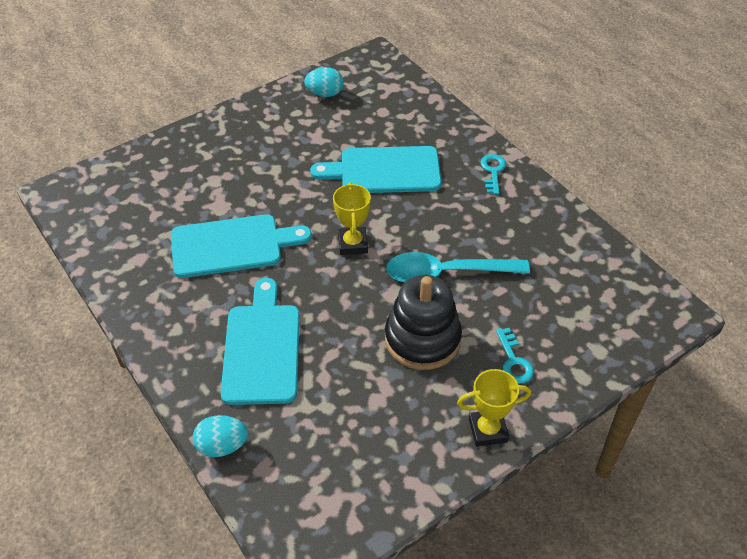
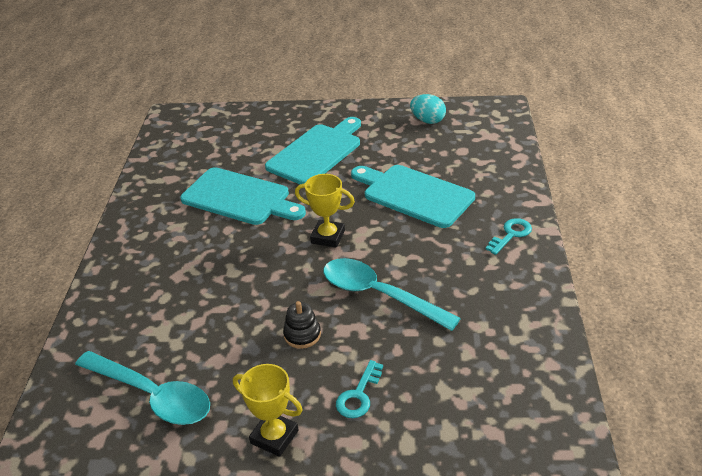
camera: 40 degrees right, 10 degrees down
(222, 446) = (80, 329): turquoise egg -> none
(262, 348) = (180, 277): turquoise cutting board -> turquoise cutting board (317, 152)
(353, 244) = (328, 237): yellow trophy -> yellow trophy turned 75 degrees clockwise
(357, 460) = (152, 395): none -> turquoise spoon
(422, 339) = (302, 335): black stacking toy -> black stacking toy, size x0.47

